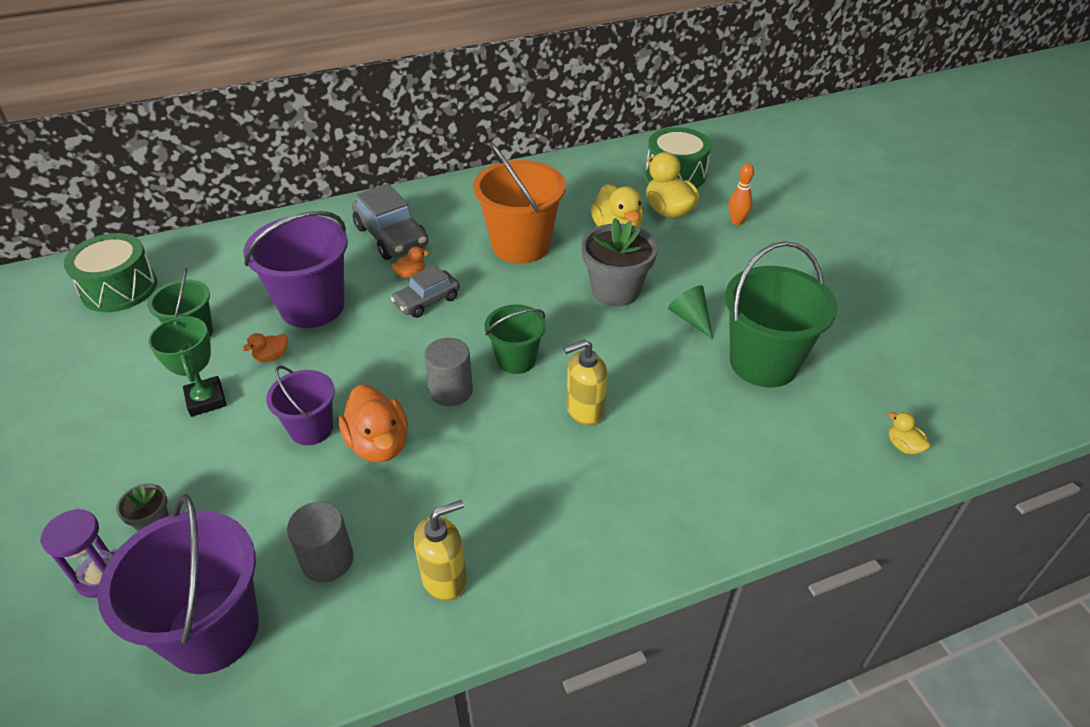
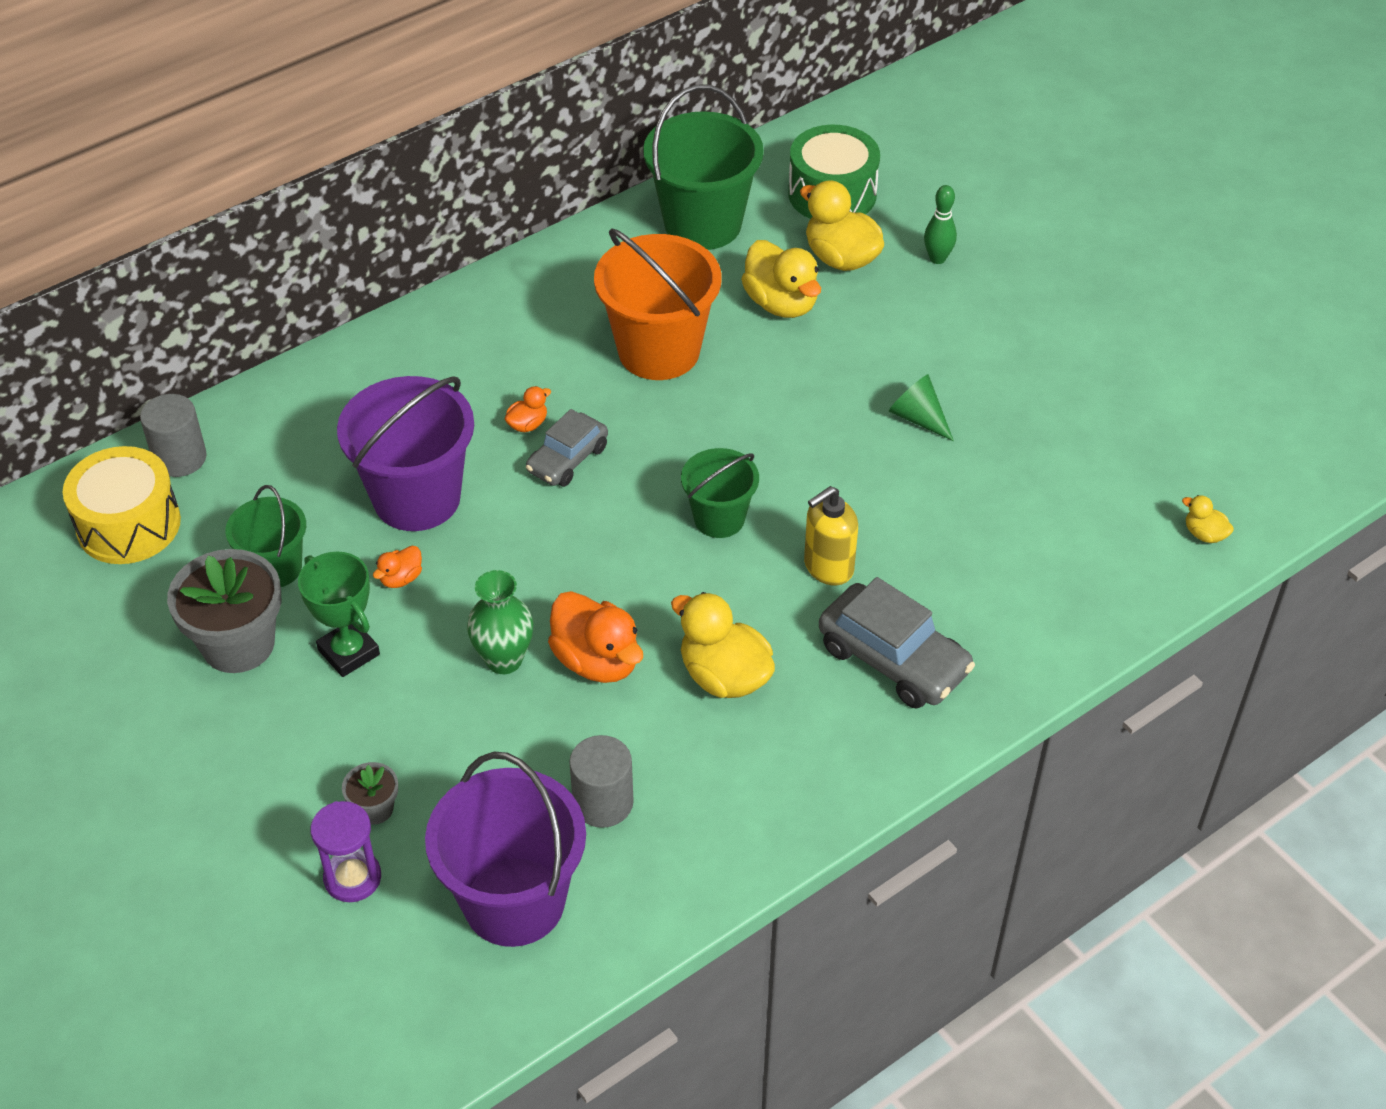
camera: 15 degrees left, 5 degrees up
(119, 288) = (128, 524): green drum -> yellow drum
(311, 428) = (504, 660): purple bucket -> green vase
(391, 237) = (472, 371): grey car -> grey car (893, 659)
(444, 579) = (744, 792): yellow soap dispenser -> none
(451, 391) = (655, 576): grey cylinder -> grey cylinder (180, 458)
(470, 477) = (724, 676): none -> yellow duck
(615, 290) = (810, 396): grey flower pot -> grey flower pot (238, 644)
(736, 221) = (937, 258): orange bowling pin -> green bowling pin
(763, 363) = (1023, 461): green bucket -> green bucket (703, 224)

